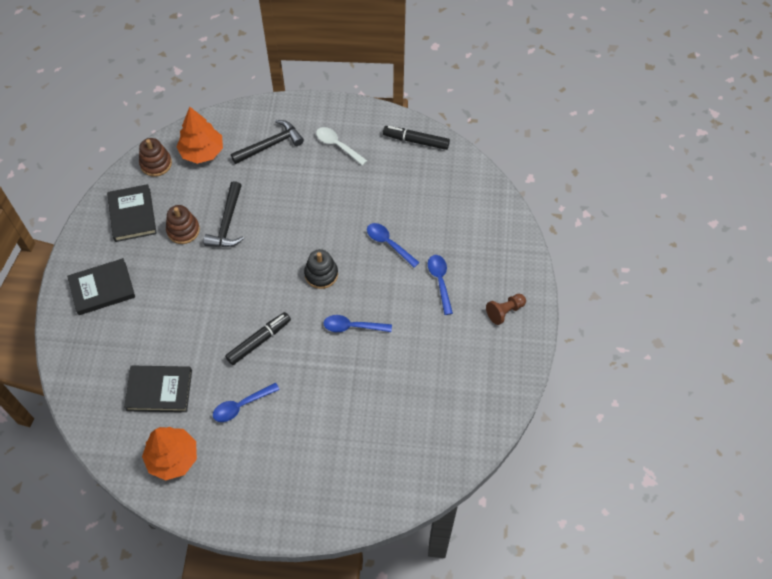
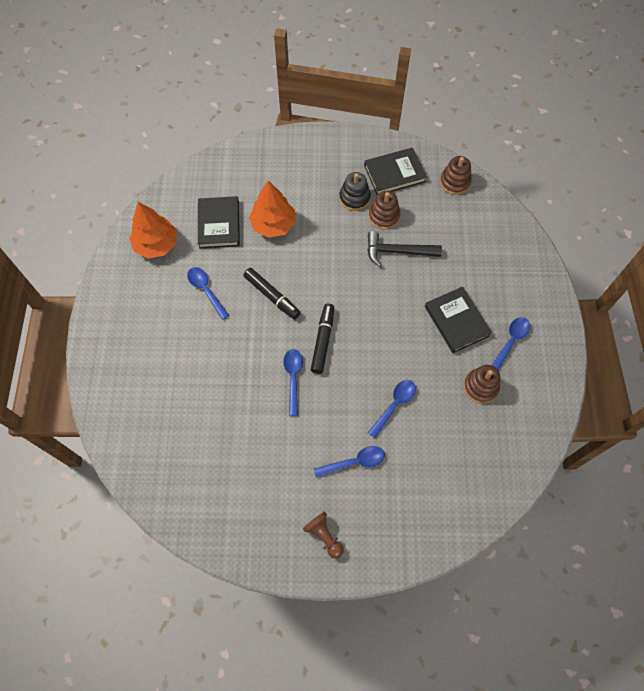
camera: 85 degrees right, 5 degrees up
(102, 288) = (315, 165): black book -> black book (456, 321)
(202, 152) = (476, 218): orange tree -> orange tree (273, 224)
(270, 145) = (497, 277): black hammer -> none
(321, 274) = (350, 342): black stacking toy -> black stacking toy (354, 198)
(337, 145) = (510, 341): white spoon -> blue spoon
(378, 175) = (480, 387): none -> brown stacking toy
(416, 141) = (535, 423): black marker -> black marker (323, 341)

